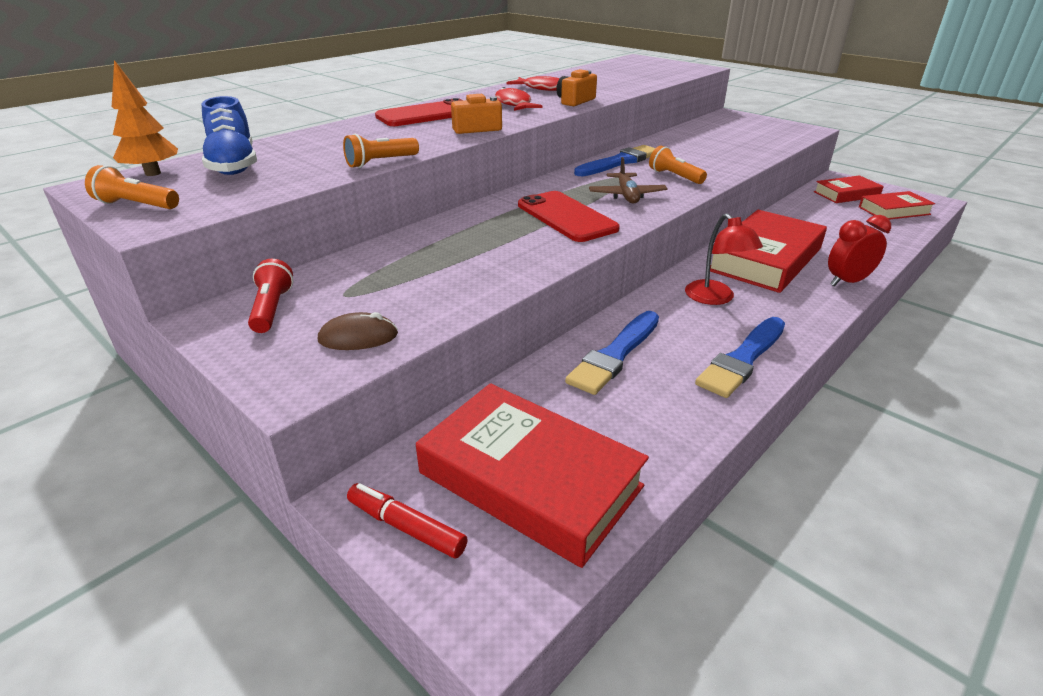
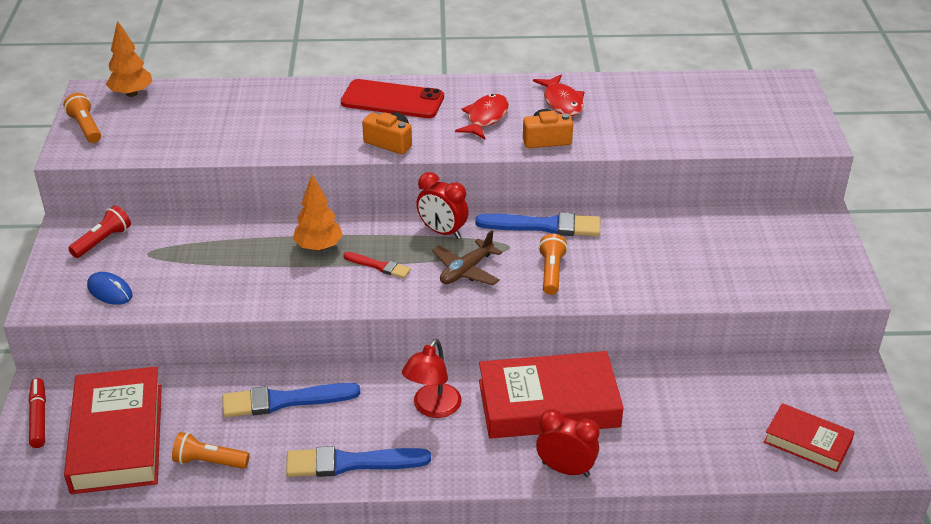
camera: 45 degrees right, 5 degrees up
(234, 165) = (181, 107): blue shoe -> none
(358, 337) = (110, 291): brown mouse -> blue mouse
(381, 162) = (260, 153): orange flashlight -> orange flashlight (209, 462)
(498, 226) = (318, 247): none -> orange tree
(566, 186) = (442, 232): none -> red clock
(566, 217) = (379, 266): red phone -> red brush
(846, 194) = (808, 392): red book -> none

